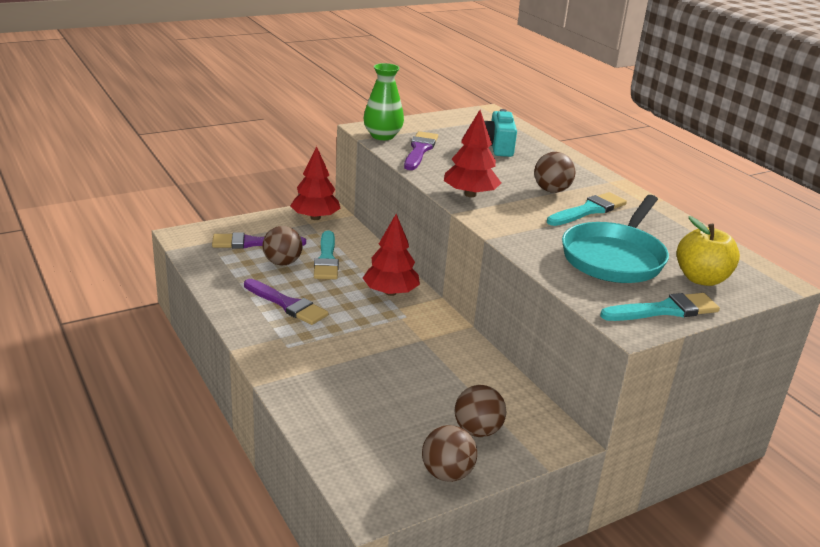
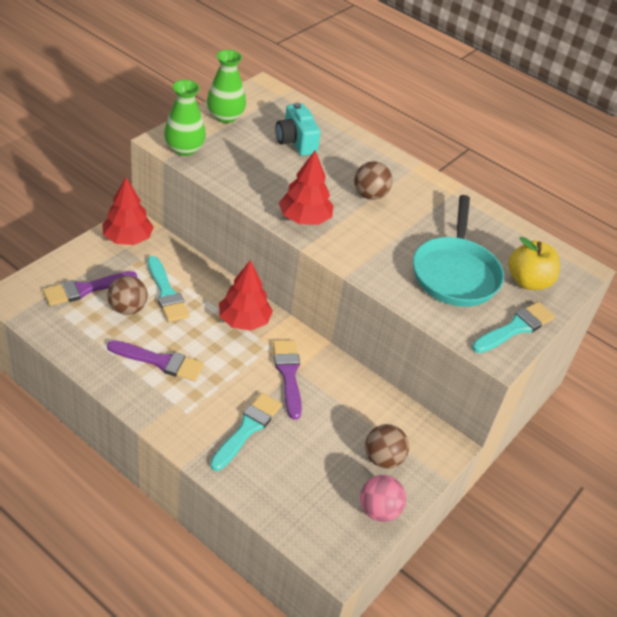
camera: 25 degrees left, 15 degrees up
(420, 150) = (229, 163): purple brush -> purple brush (288, 374)
(437, 123) = (225, 116): none -> green vase
(447, 473) = (379, 510): brown ball -> pink ball
(588, 210) = (411, 215): turquoise brush -> turquoise brush (247, 429)

